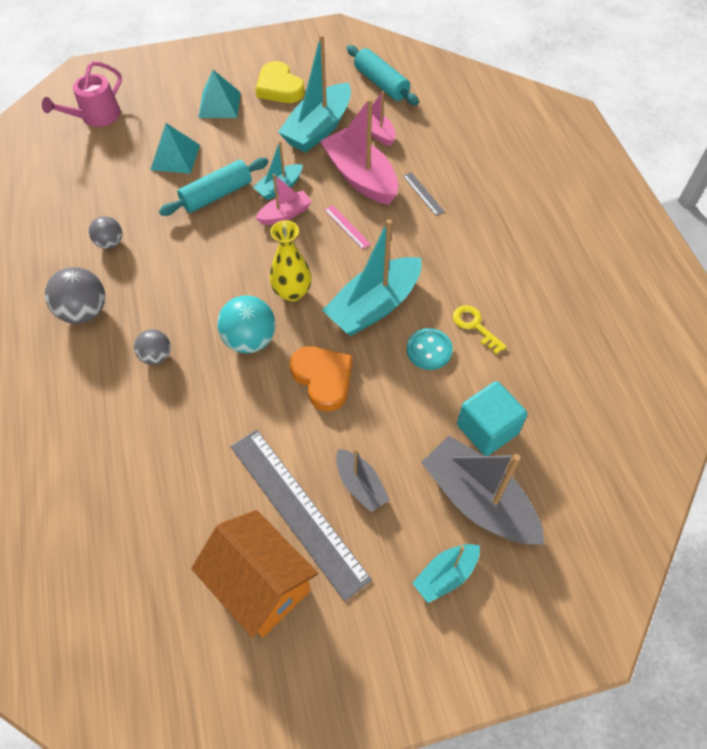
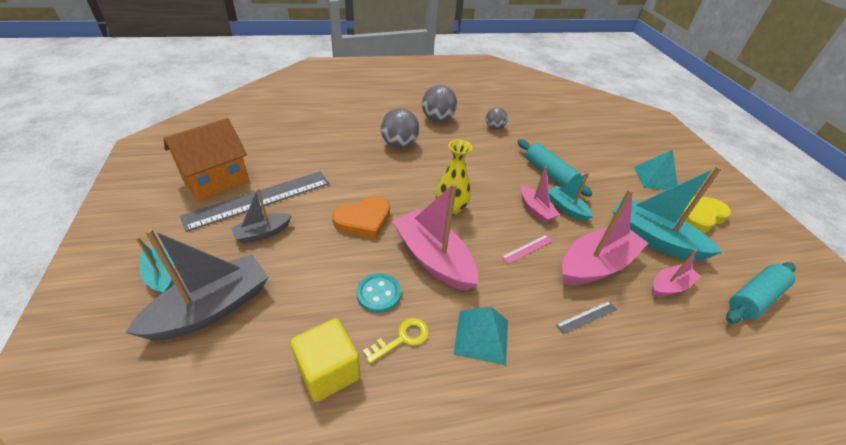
camera: 90 degrees right, 15 degrees down
(96, 116) = (612, 122): pink watering can -> none
(156, 356) = (399, 144): grey ball -> grey ball, size x1.63
(175, 157) = (584, 155): turquoise pyramid -> turquoise pyramid (481, 336)
(250, 340) = (406, 184): turquoise ball -> none
(374, 306) = (433, 259): turquoise boat -> pink boat
(487, 429) = (279, 328): turquoise cube -> none
(519, 378) = (328, 371): none -> yellow cube

